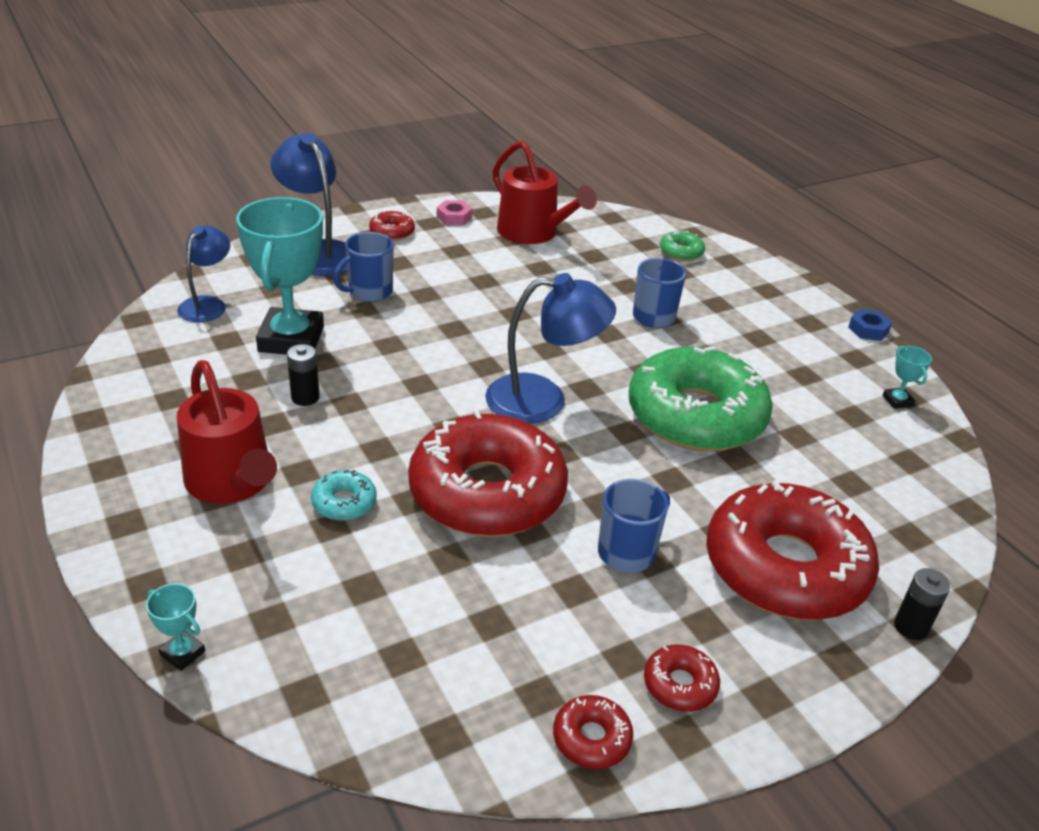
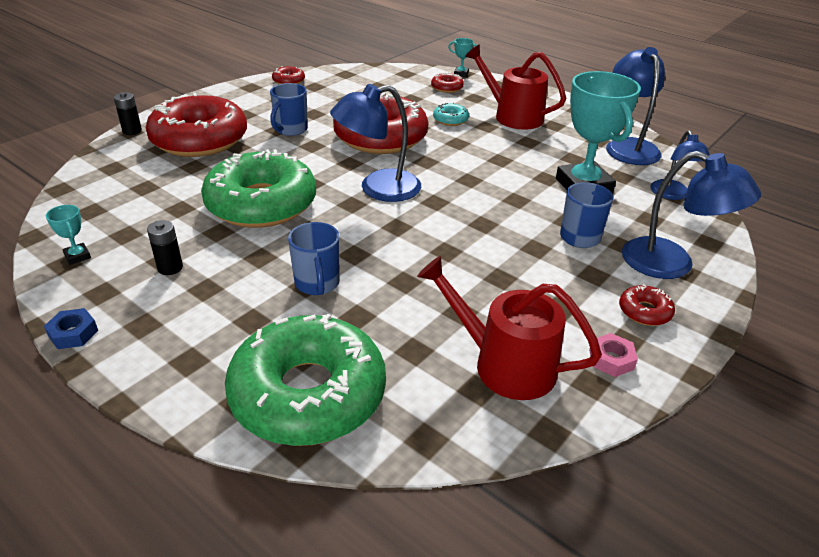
camera: 160 degrees right, 0 degrees up
(146, 376) = (628, 146): none -> blue lamp
(305, 397) = (528, 156): black battery -> black battery (170, 268)
(680, 685) = (254, 97): red donut -> red donut (447, 88)
(681, 252) = (308, 394): green donut -> green donut, size x2.50

